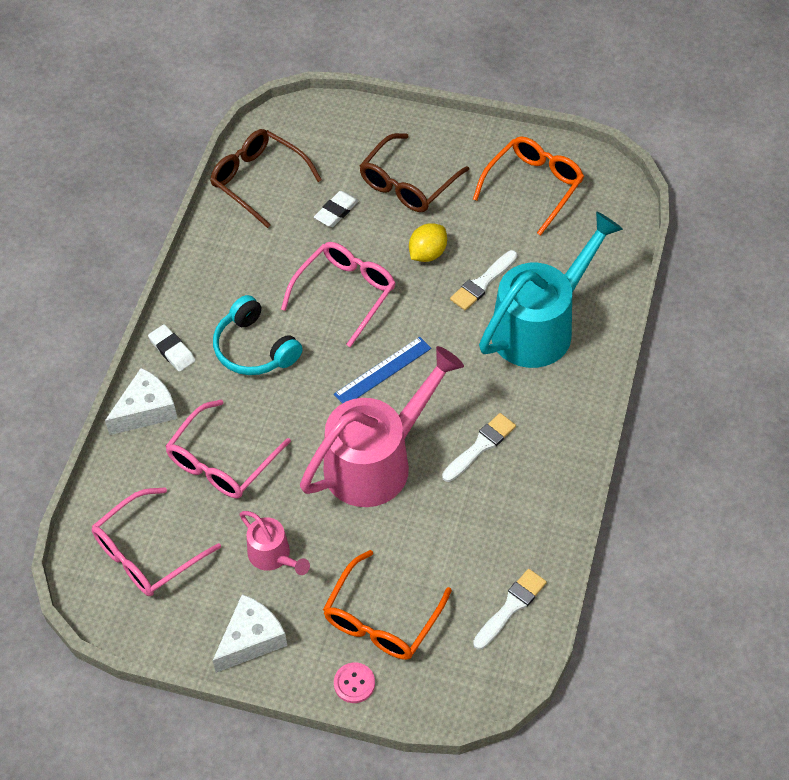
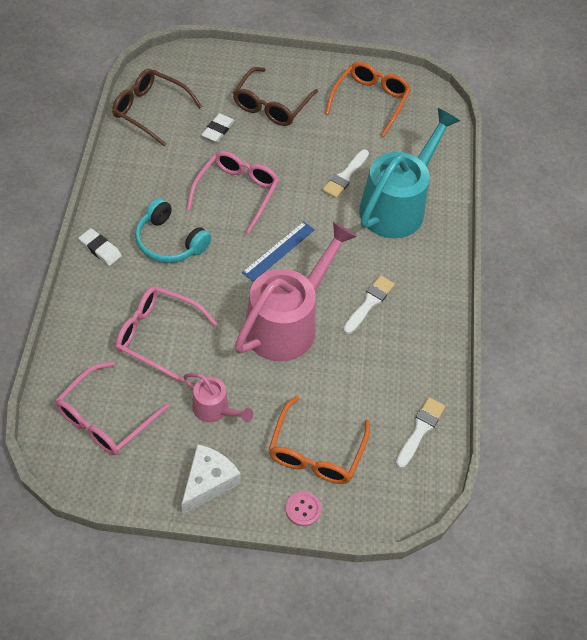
camera: 15 degrees left, 0 degrees up
(146, 410) = (85, 300): white cheese -> none
(222, 461) = (158, 335): pink glasses -> pink glasses turned 90 degrees clockwise
(427, 253) = (297, 157): yellow lemon -> none

